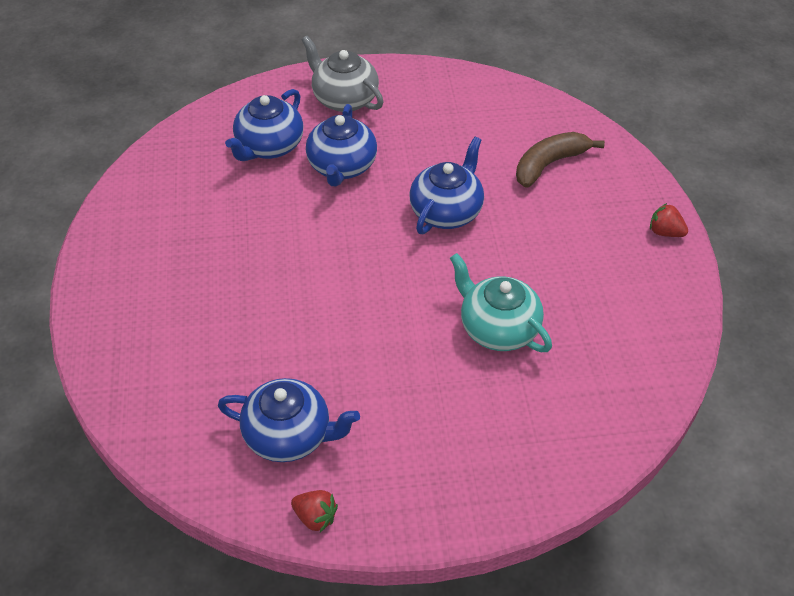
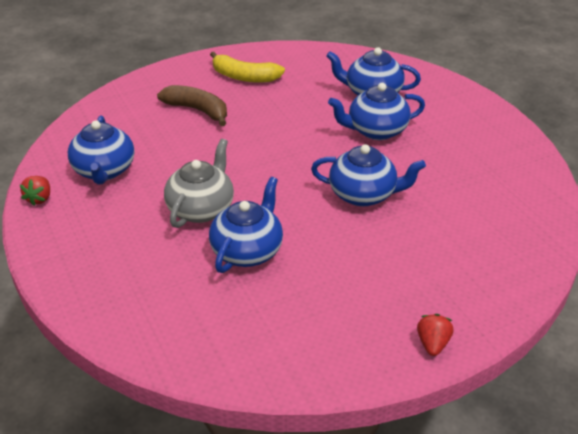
camera: 70 degrees right, 10 degrees down
(159, 247) = (244, 77): none -> yellow banana
(344, 99) = (454, 113): grey teapot -> grey teapot (201, 209)
(498, 328) = (247, 251): turquoise teapot -> blue teapot
(549, 164) = (468, 244): brown banana -> brown banana (197, 110)

